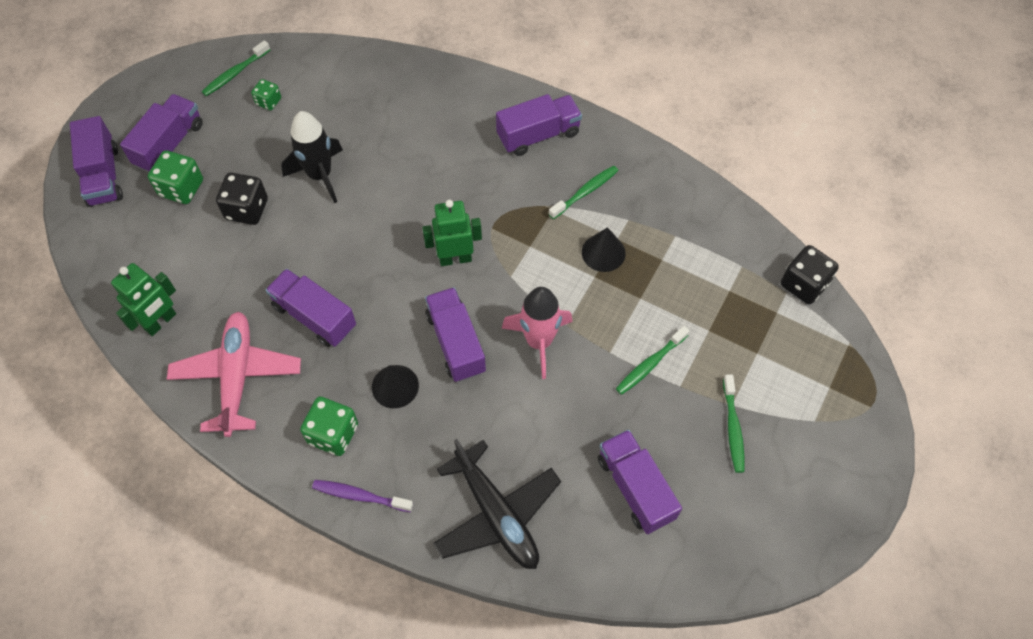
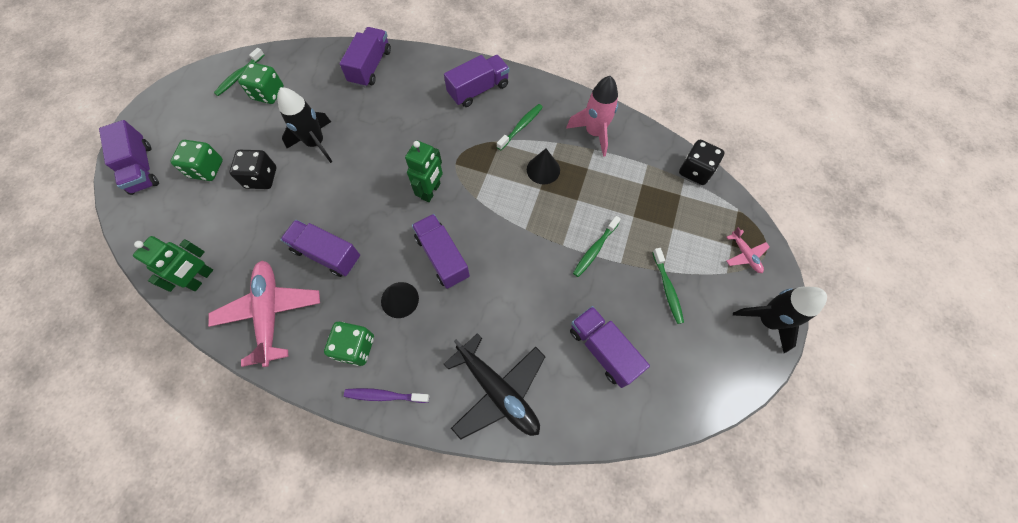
camera: 10 degrees left, 5 degrees up
(169, 145) = (193, 137): purple truck -> purple truck (370, 67)
(268, 101) = (268, 93): green dice -> green dice, size x1.68
(455, 258) = (431, 191): green robot -> green robot turned 135 degrees clockwise
(539, 341) = (507, 245): pink rocket -> pink rocket (594, 133)
(844, 402) = (745, 255): none -> pink plane
(853, 488) = (767, 320): none -> black rocket

